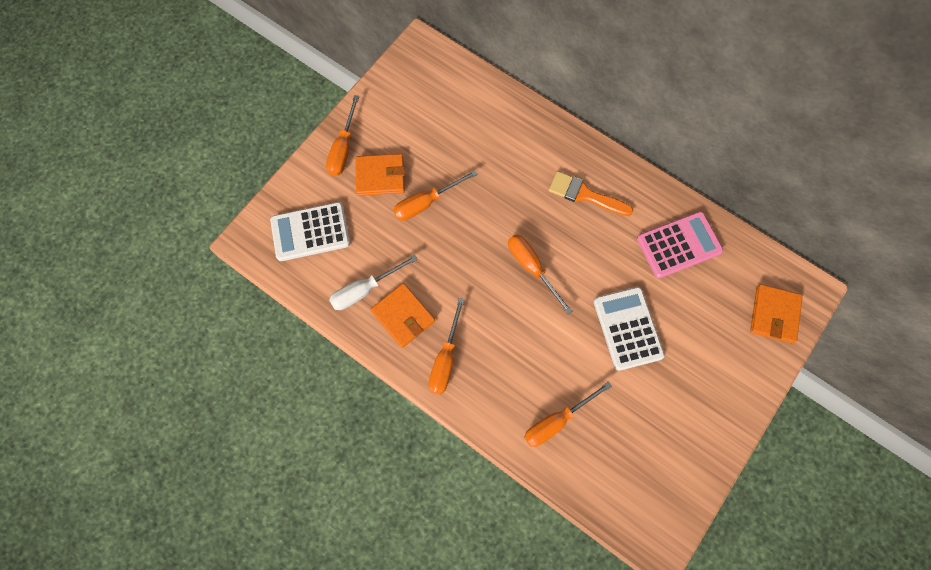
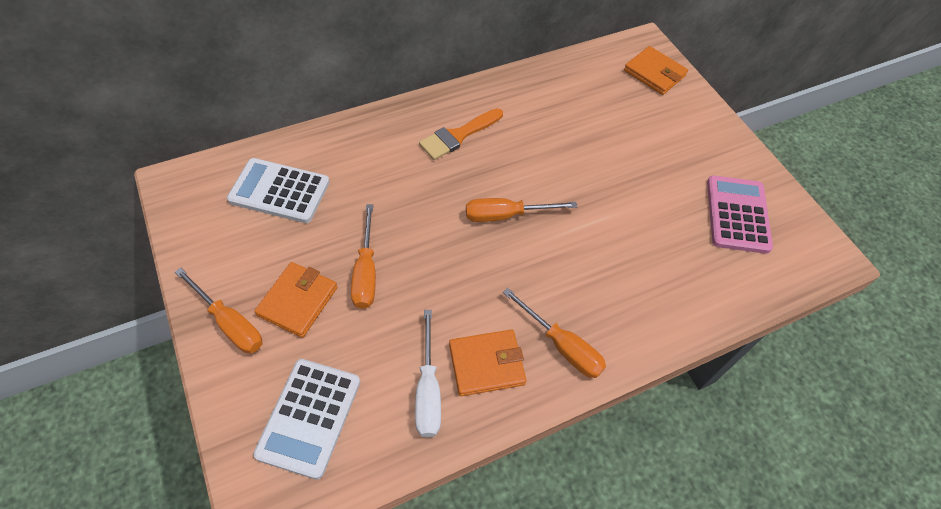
camera: 65 degrees left, 15 degrees down
(557, 421) = (680, 277): orange screwdriver -> none
(628, 328) = (613, 173): white calculator -> white calculator (279, 191)
(679, 245) = (554, 98): pink calculator -> pink calculator (737, 214)

